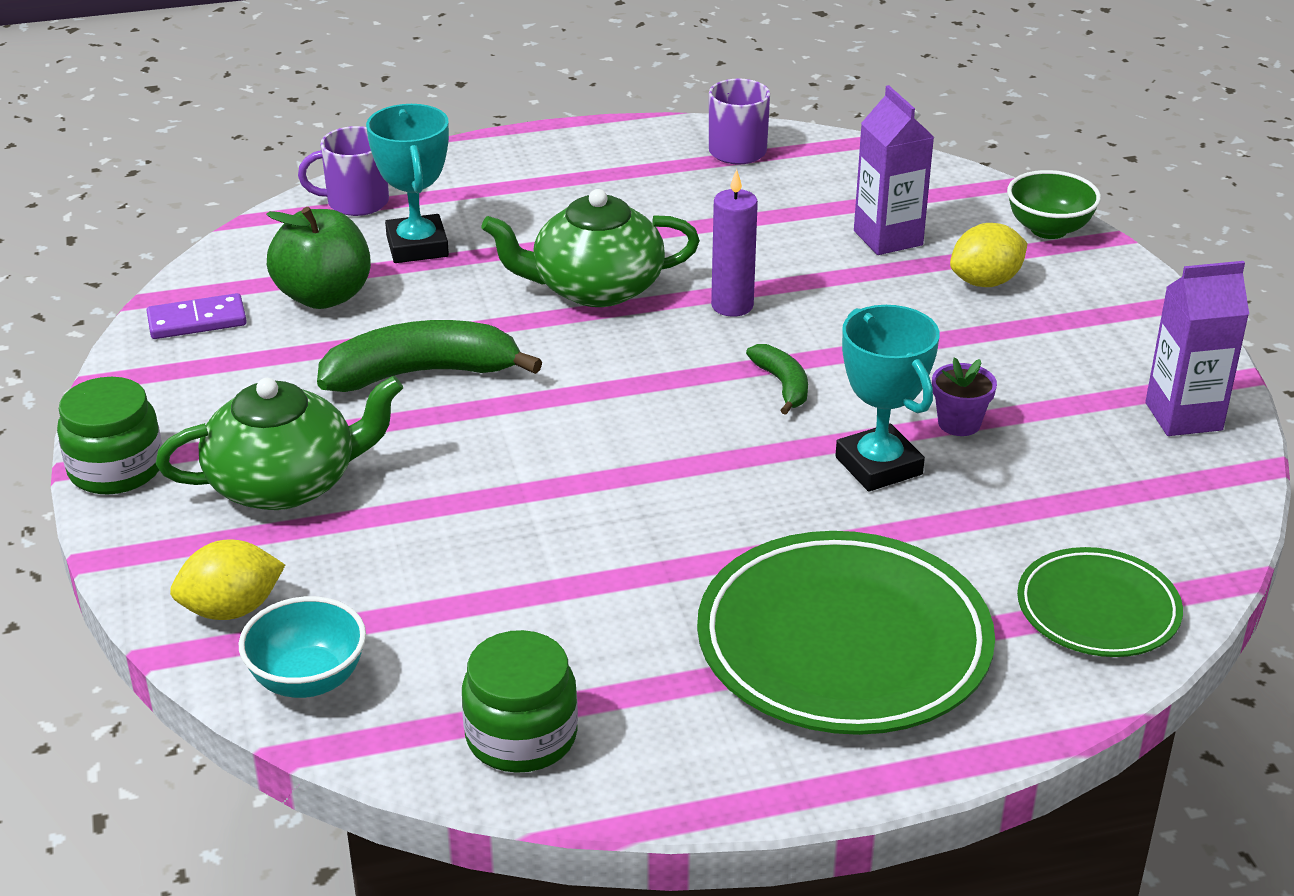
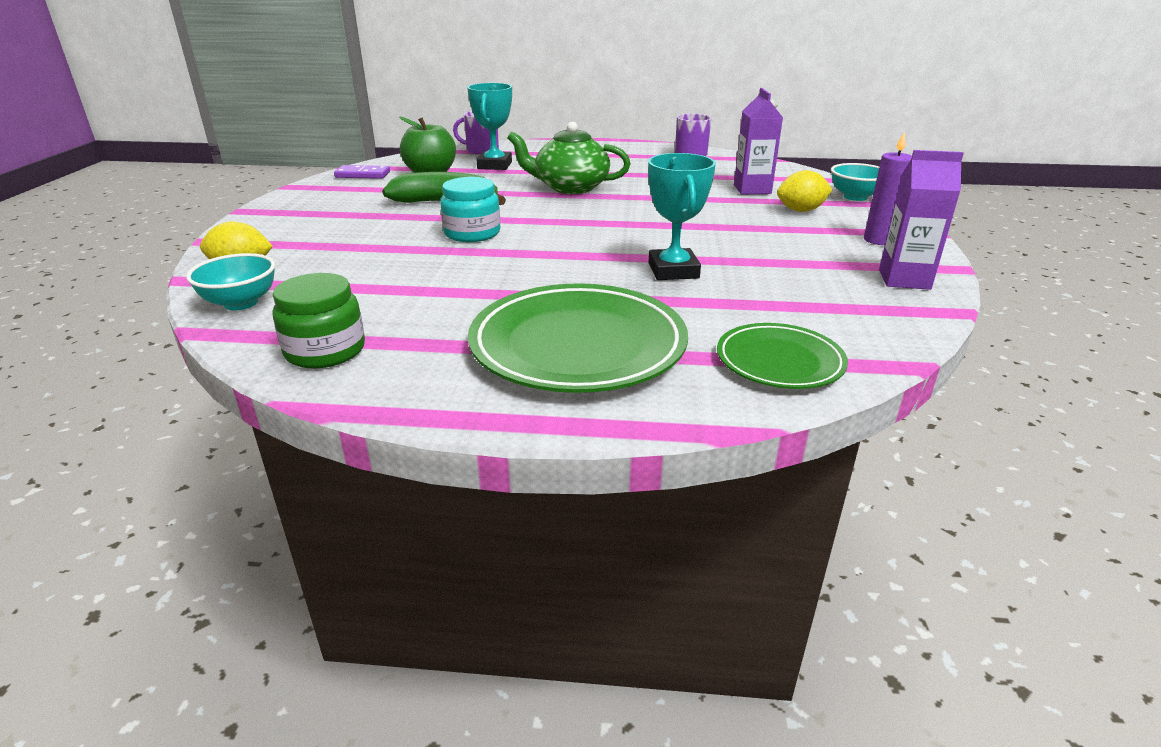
camera: 20 degrees right, 5 degrees down
(116, 468) = (260, 213): green jar -> none
(285, 483) = (331, 229): green teapot -> none
(525, 444) = (472, 233): none -> turquoise jar
(732, 306) = (639, 201): purple candle -> purple candle (878, 240)
(782, 385) = (642, 232): green banana -> none
(959, 423) = (741, 261): purple flower pot -> none
(1048, 229) = (855, 197): green bowl -> turquoise bowl

